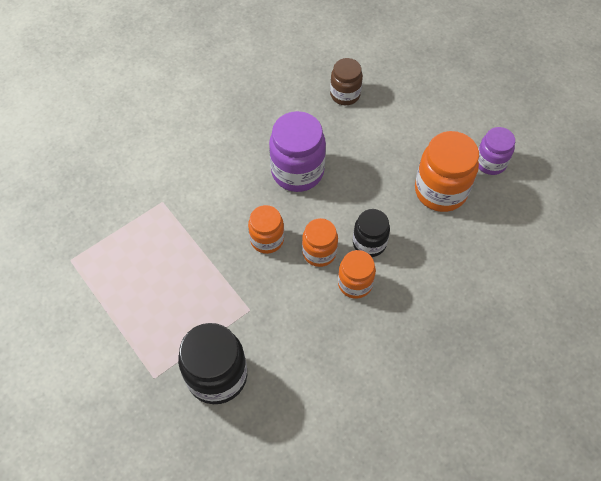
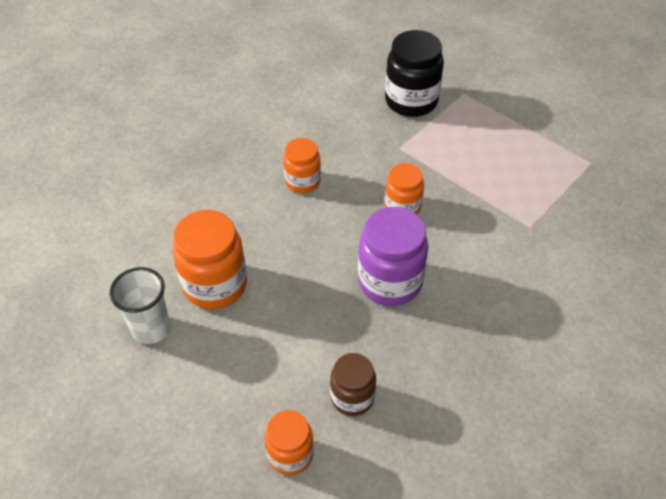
camera: 170 degrees right, 10 degrees down
(319, 252) = (344, 203): orange jar -> orange jar (290, 454)
(369, 243) = (293, 219): black jar -> none
(490, 162) = (151, 328): purple jar -> white cup

